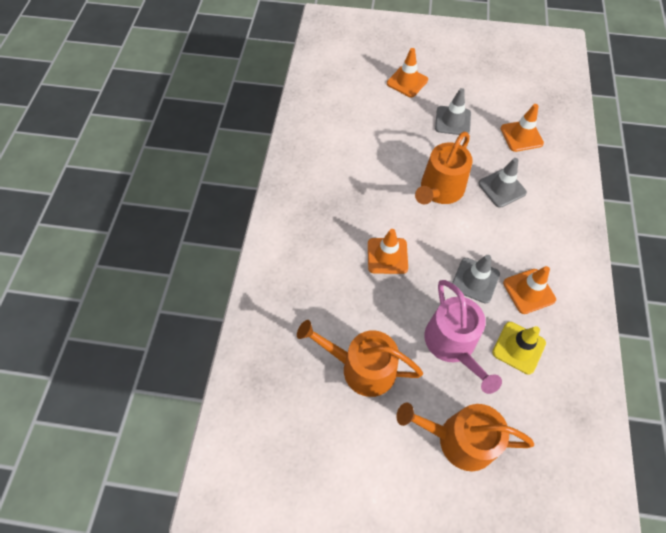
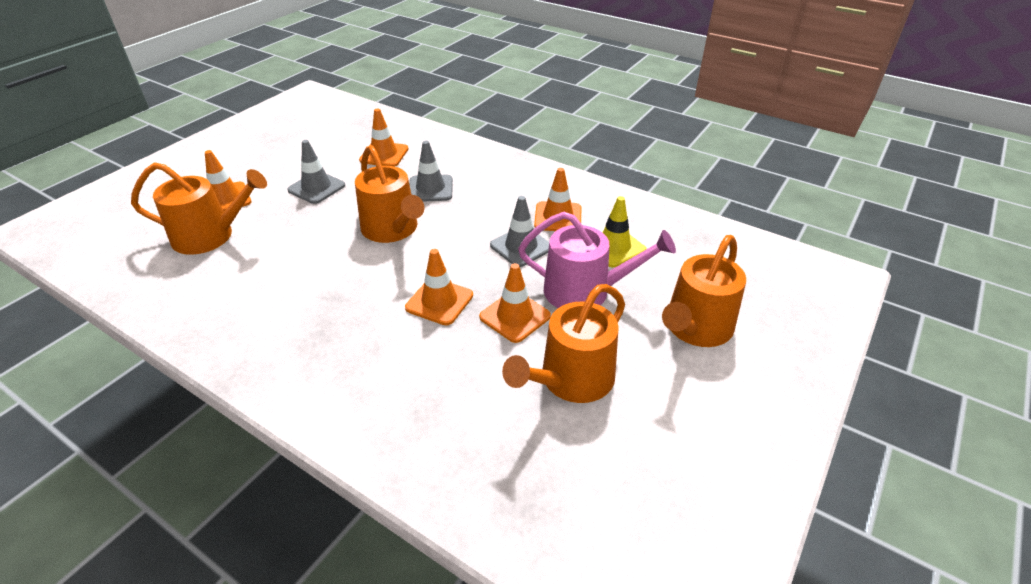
camera: 65 degrees left, 20 degrees down
(369, 99) = (210, 236): none -> orange watering can
(400, 308) = (515, 316): none -> orange traffic cone

